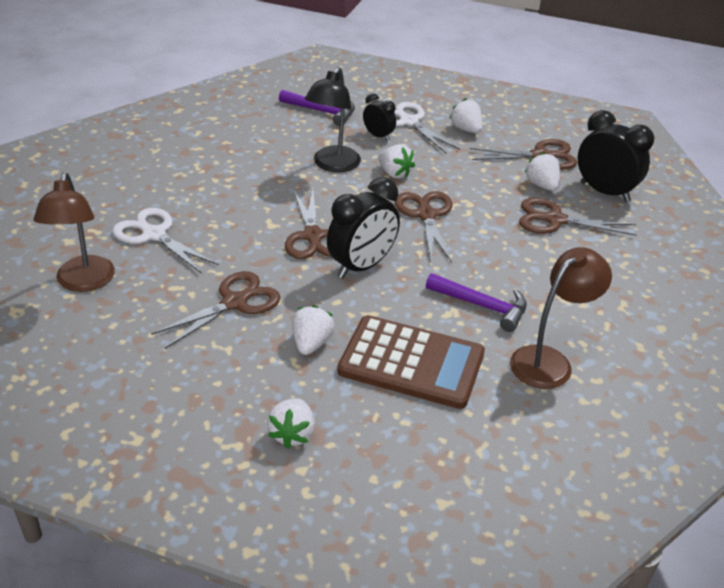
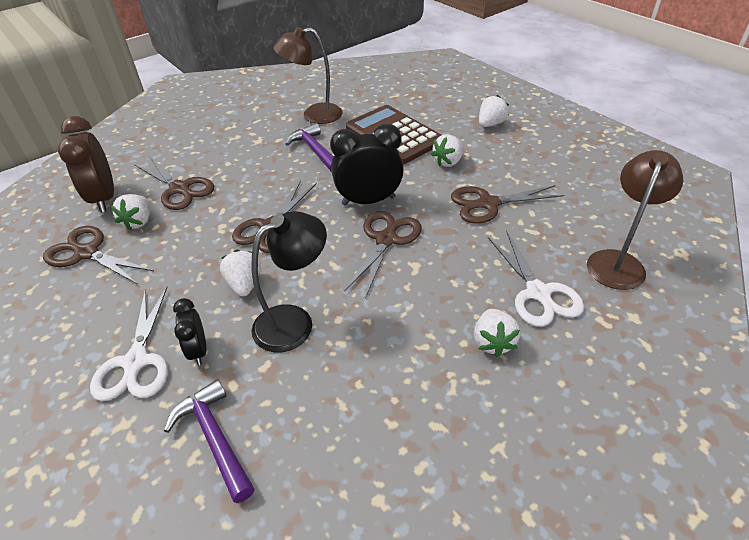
camera: 145 degrees left, 5 degrees up
(466, 129) = (96, 320): white strawberry -> white strawberry (493, 342)
(604, 192) = (104, 198): black clock -> brown clock

